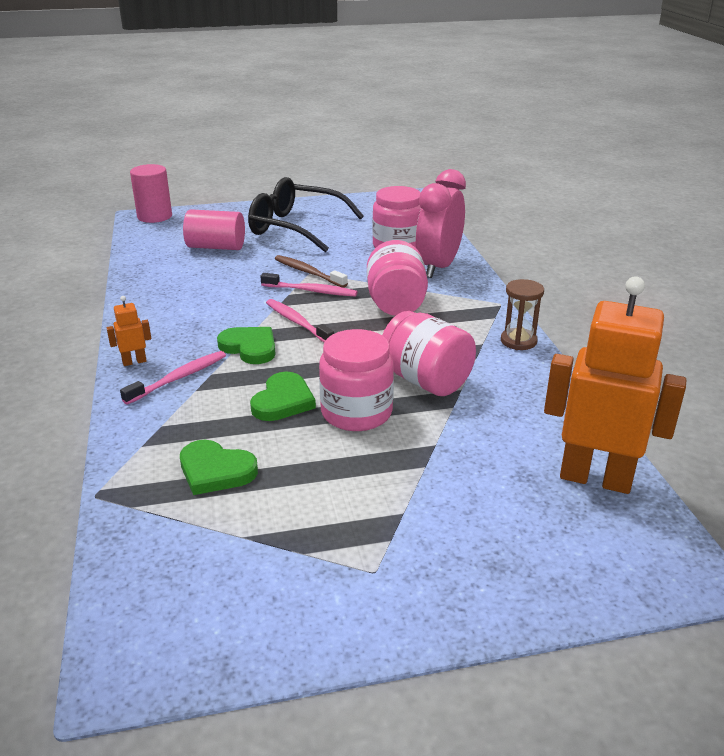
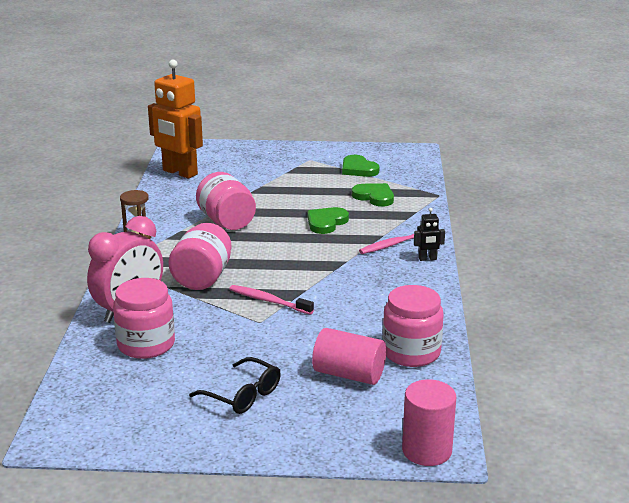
camera: 165 degrees left, 5 degrees down
(134, 362) = (427, 259): orange robot -> black robot
(250, 347) = (339, 258): green heart -> green heart (358, 169)
(295, 227) = (243, 395): black glasses -> black glasses, size x0.58
(297, 322) = (294, 273): pink toothbrush -> none
(308, 272) = (261, 322): brown toothbrush -> none
(356, 412) = (283, 211): pink jar -> pink jar (411, 352)

